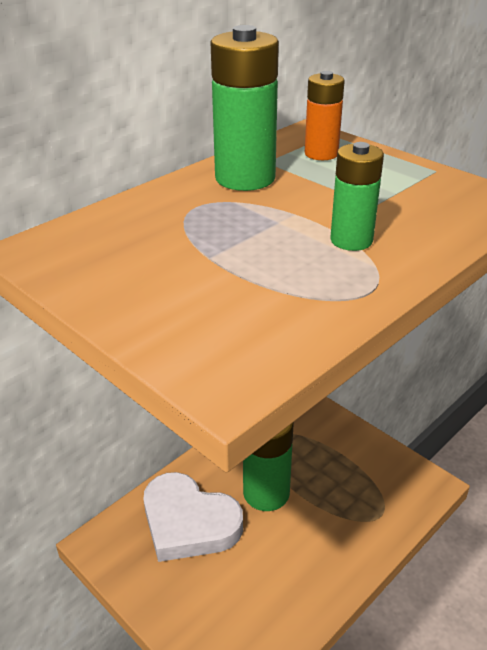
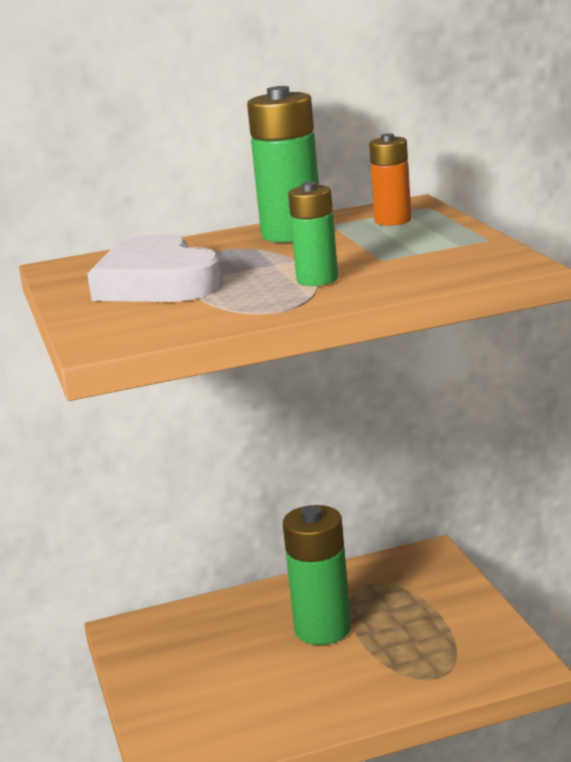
camera: 30 degrees right, 15 degrees down
(189, 522) = (221, 634): white heart -> white heart (157, 283)

